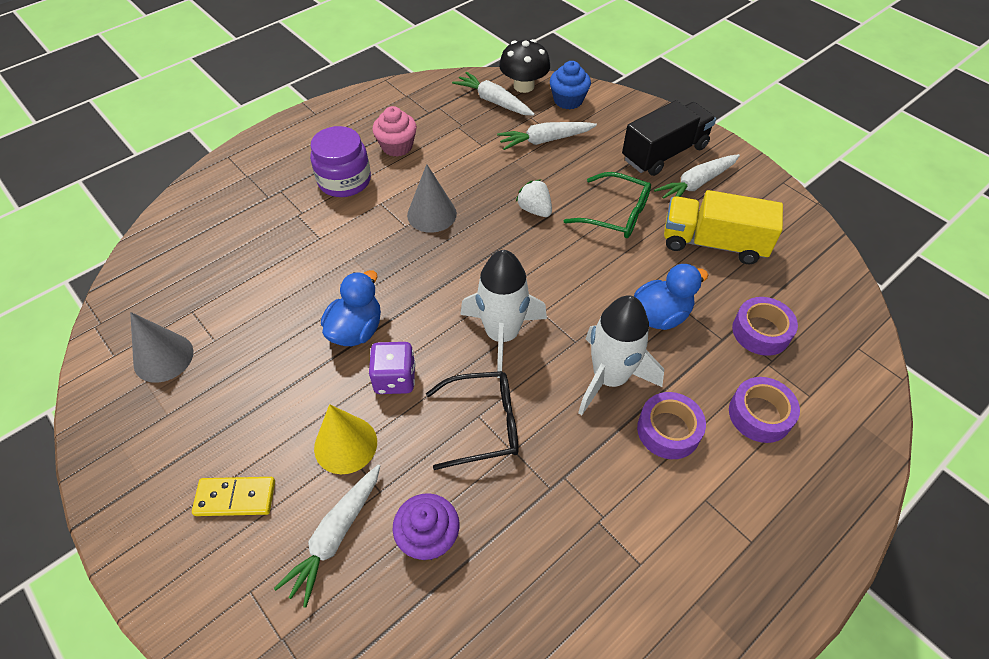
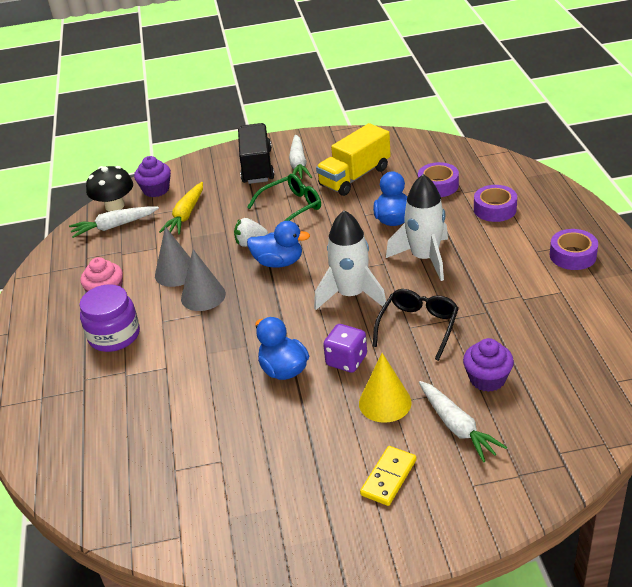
camera: 55 degrees left, 15 degrees down
(163, 357) = (212, 499): grey cone -> grey cone (176, 272)
(517, 247) = (278, 262): none -> blue duck
(545, 140) = (186, 215): white carrot -> yellow carrot
(568, 100) = (156, 190): blue cupcake -> purple cupcake
(668, 430) = (480, 248): purple tape -> purple tape (572, 255)

